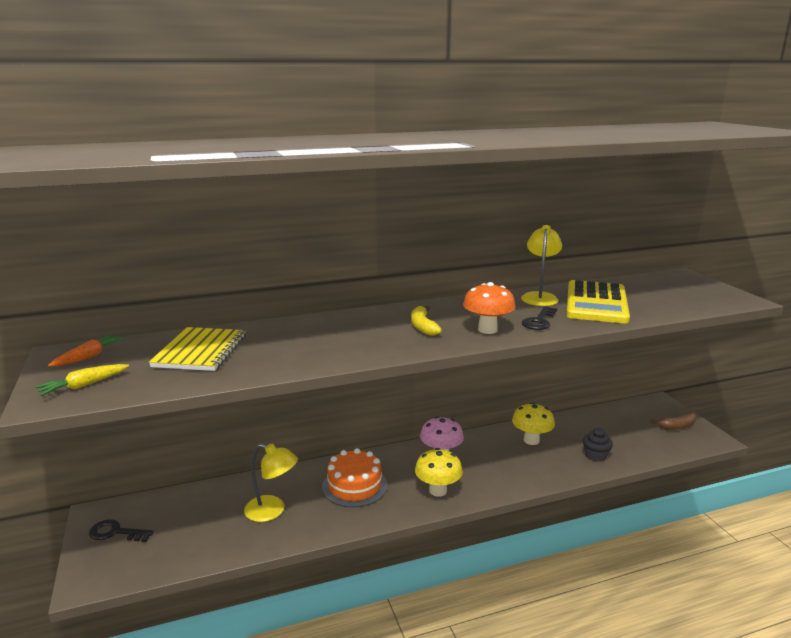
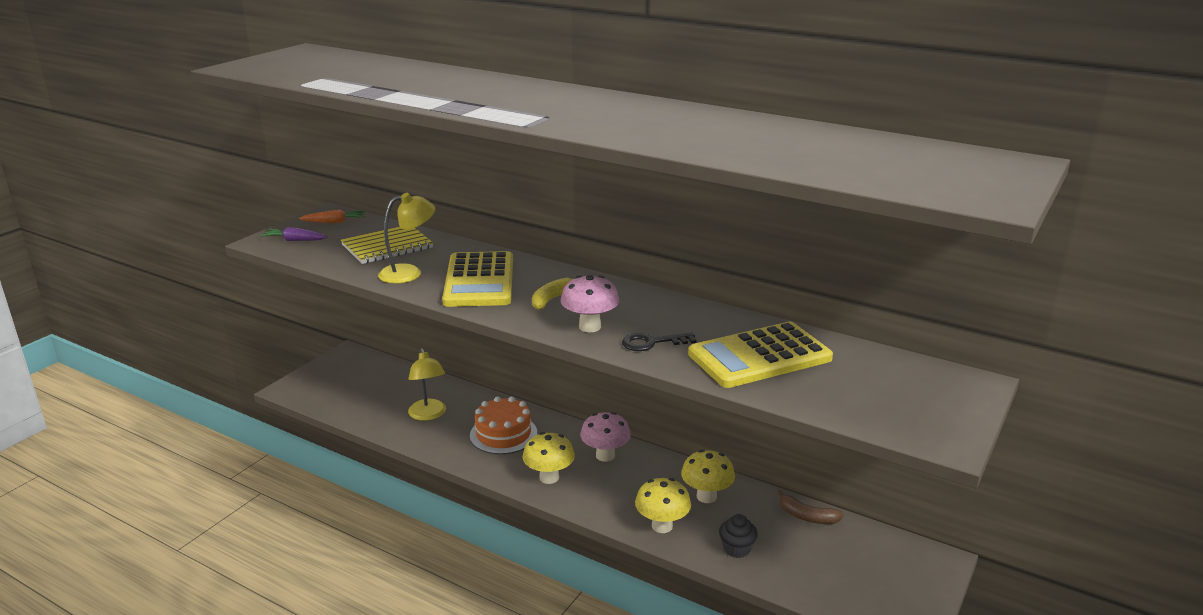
camera: 50 degrees right, 5 degrees up
(84, 385) = (295, 240): yellow carrot -> purple carrot
(116, 532) = (339, 371): black key -> none
(344, 339) = (479, 281): none -> yellow calculator
(487, 330) = (590, 327): orange mushroom -> pink mushroom
(539, 297) = (725, 324): yellow lamp -> yellow lamp (409, 273)
(545, 471) = (662, 526): none -> yellow mushroom
(677, 426) = (898, 591): brown banana -> brown banana (807, 516)

